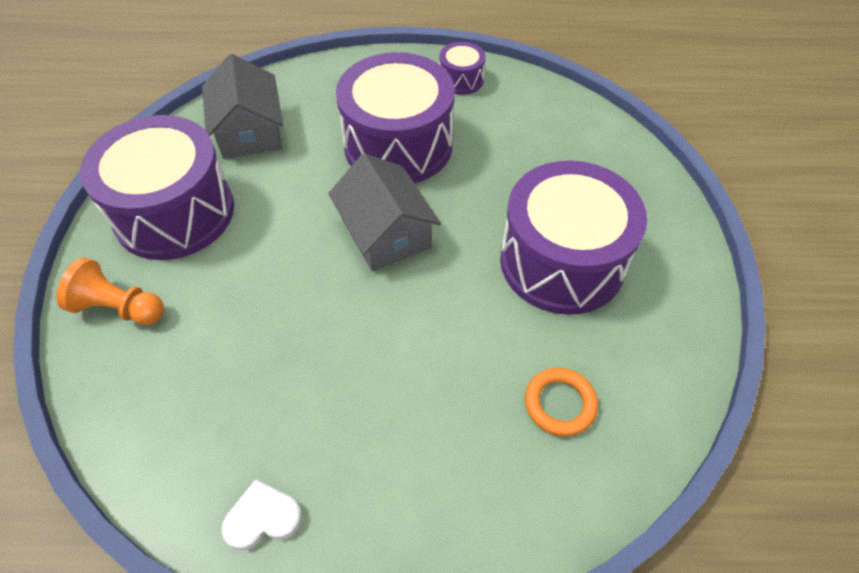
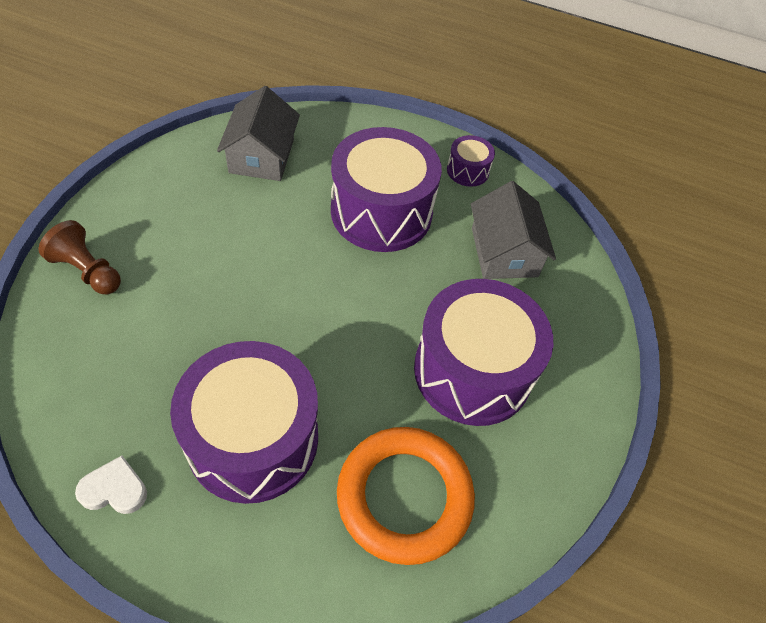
camera: 15 degrees right, 0 degrees up
(119, 308) = (88, 271): orange pawn -> brown pawn
(174, 212) = (167, 206): purple drum -> purple drum (253, 439)
(386, 233) = (331, 287): grey house -> grey house (504, 252)
(560, 404) = (404, 496): orange ring -> orange ring, size x2.01

